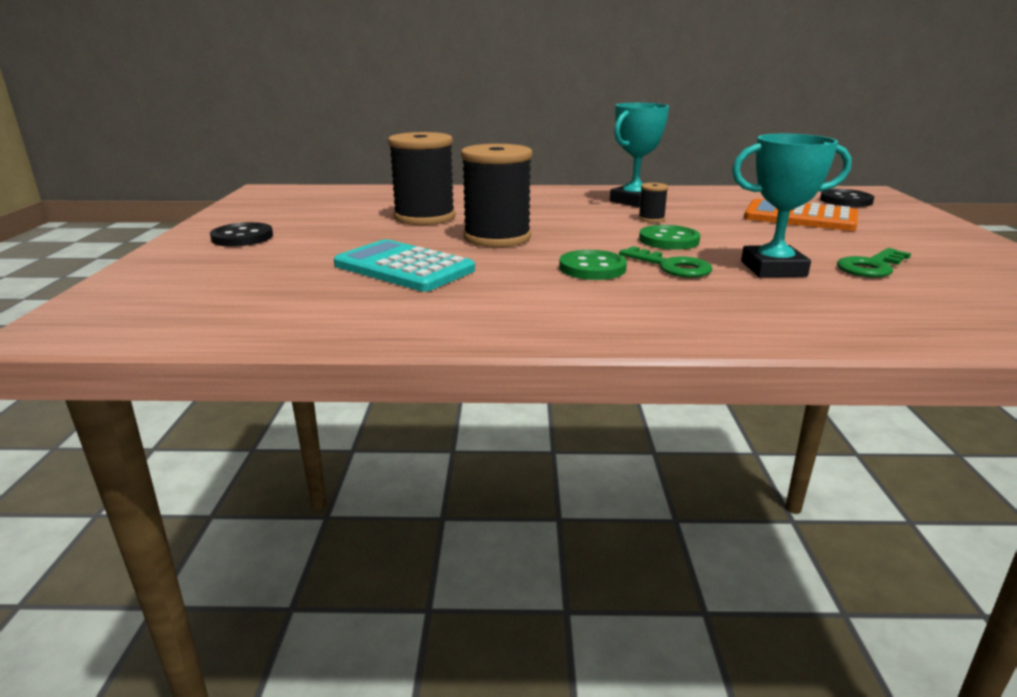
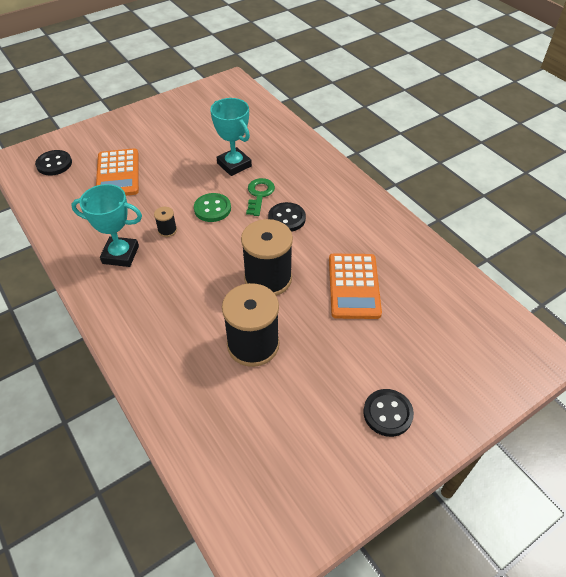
camera: 125 degrees left, 25 degrees up
(404, 267) = (354, 286): turquoise calculator -> orange calculator
(592, 268) = (286, 218): green button -> black button
(871, 267) = (205, 140): green key -> none

